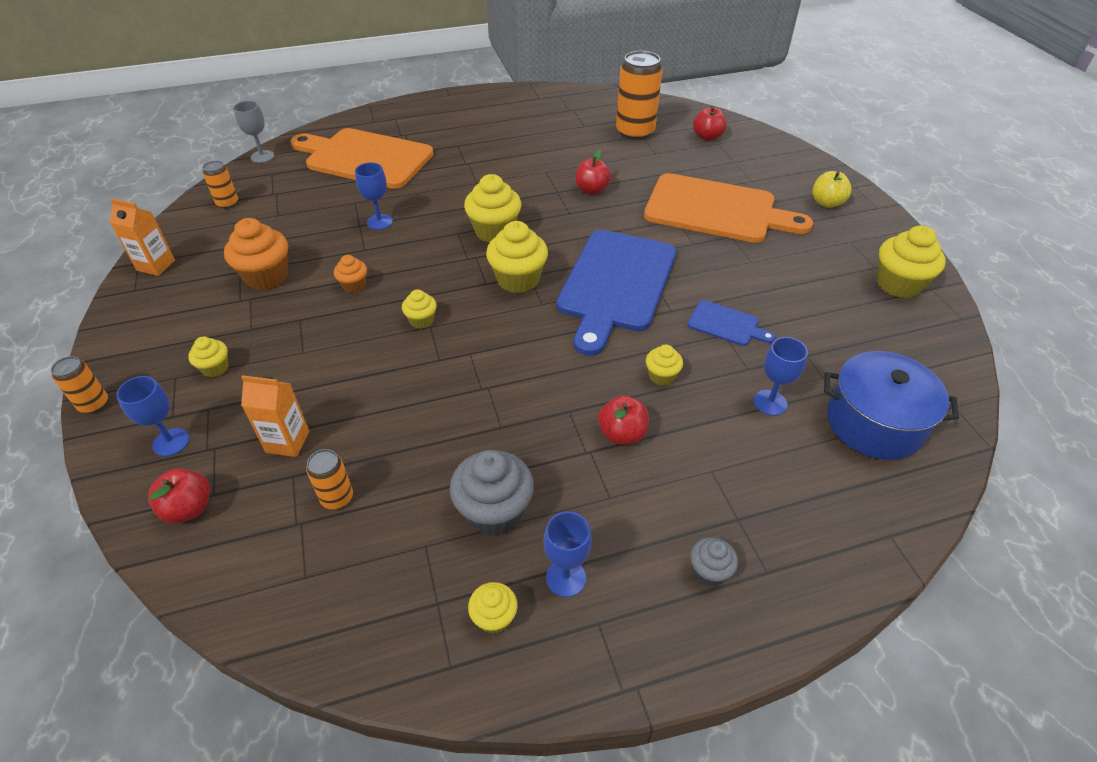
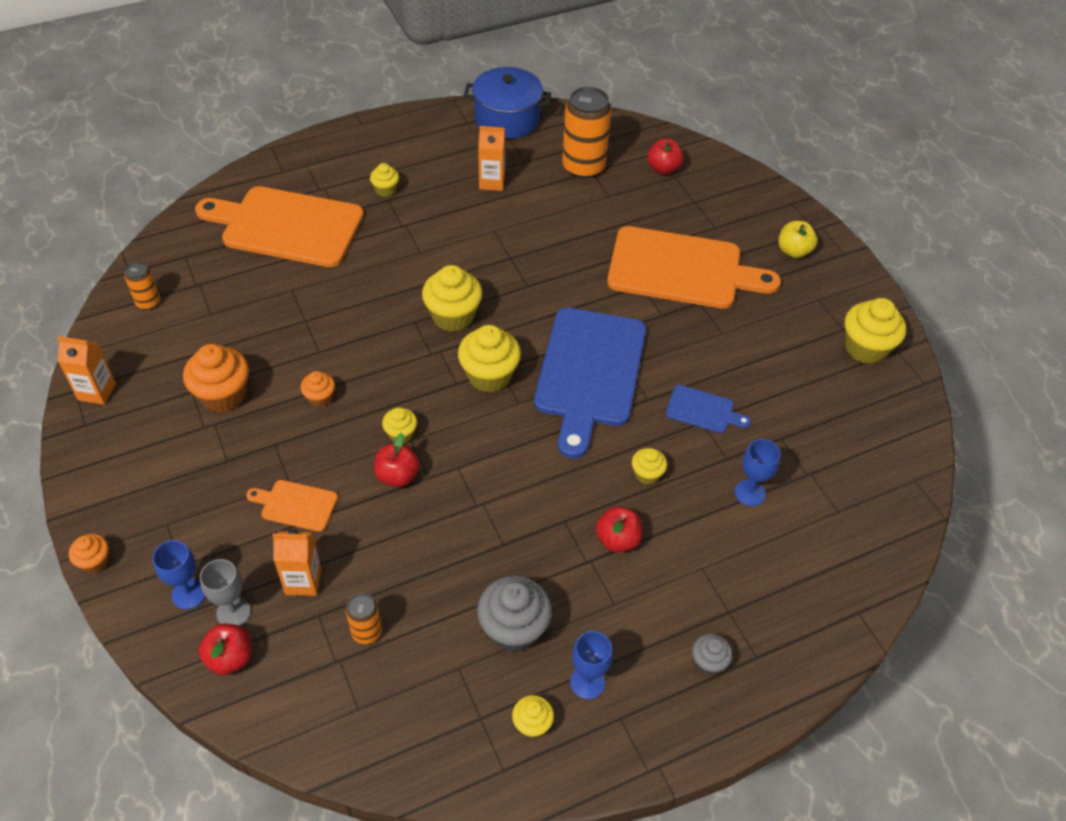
camera: 10 degrees left, 5 degrees up
(94, 404) = (95, 561): orange can -> orange cupcake
(215, 368) = (205, 509): yellow cupcake -> yellow cupcake (385, 190)
(262, 156) = (167, 233): grey goblet -> grey goblet (233, 612)
(303, 372) = (296, 505): none -> orange cutting board
(379, 222) = (326, 314): blue goblet -> none
(551, 138) = (492, 182): none -> orange carton
(592, 190) = (547, 252): red apple -> red apple (397, 476)
(874, 423) = (844, 504): blue pot -> blue pot (507, 119)

